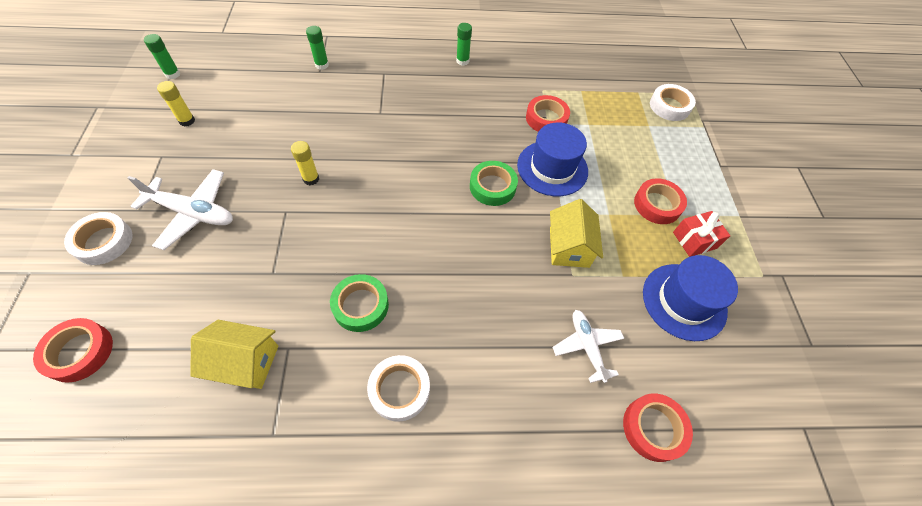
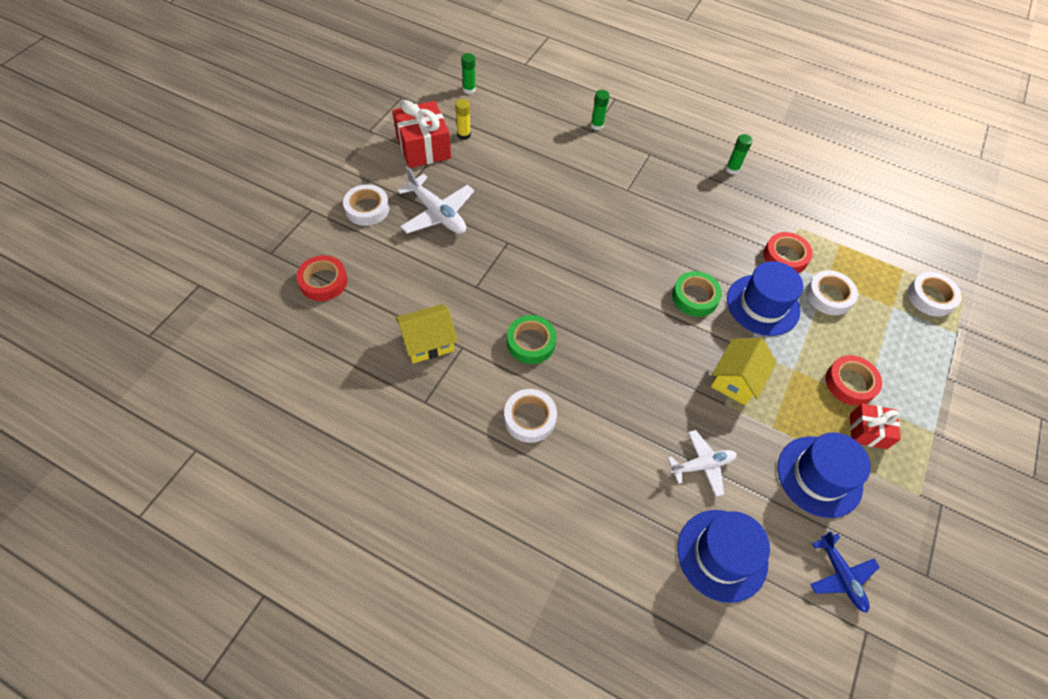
camera: 30 degrees right, 0 degrees up
(145, 150) = (423, 147): none -> red gift
(245, 362) = (428, 342): yellow house -> yellow house turned 60 degrees counterclockwise
(311, 179) = (540, 224): yellow glue stick -> none
(586, 346) = (702, 465): white plane -> white plane turned 60 degrees clockwise
(598, 137) = (828, 296): none -> white tape
(653, 428) = (722, 555): red tape -> blue hat
(754, 386) = (840, 576): none -> blue plane

